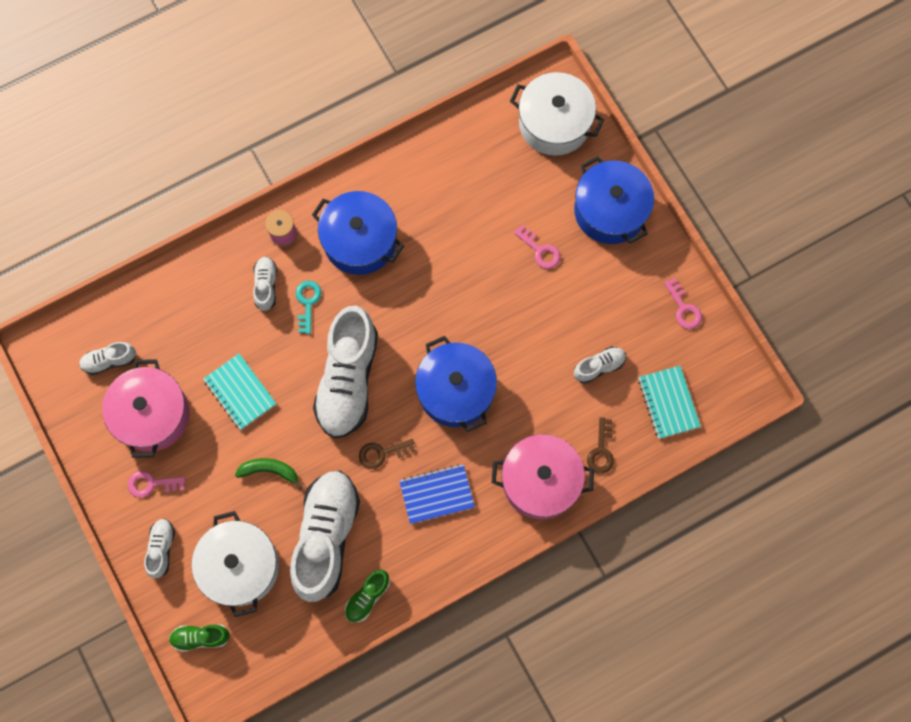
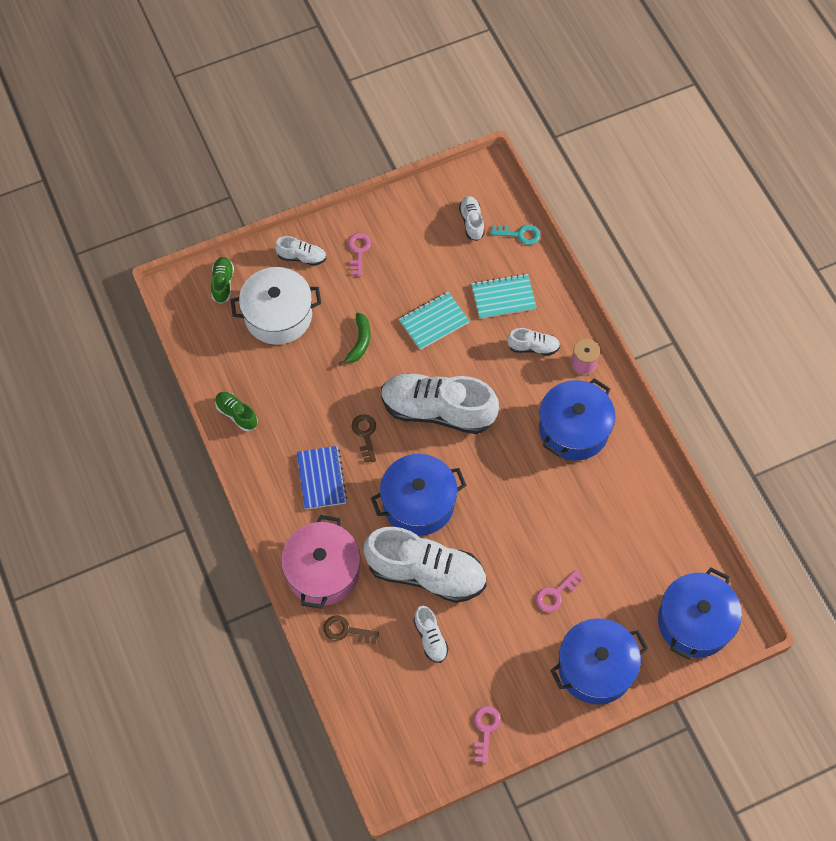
camera: 95 degrees right, 10 degrees down
(152, 415) = (420, 253): pink pot -> none
(307, 303) = (514, 381): turquoise key -> turquoise key (519, 234)
(326, 537) = (294, 384): white shoe -> white shoe (426, 573)
(554, 123) = (694, 622): white pot -> blue pot
(668, 403) = (387, 701): turquoise notebook -> turquoise notebook (503, 297)
(683, 308) = (485, 730): pink key -> pink key turned 120 degrees clockwise

